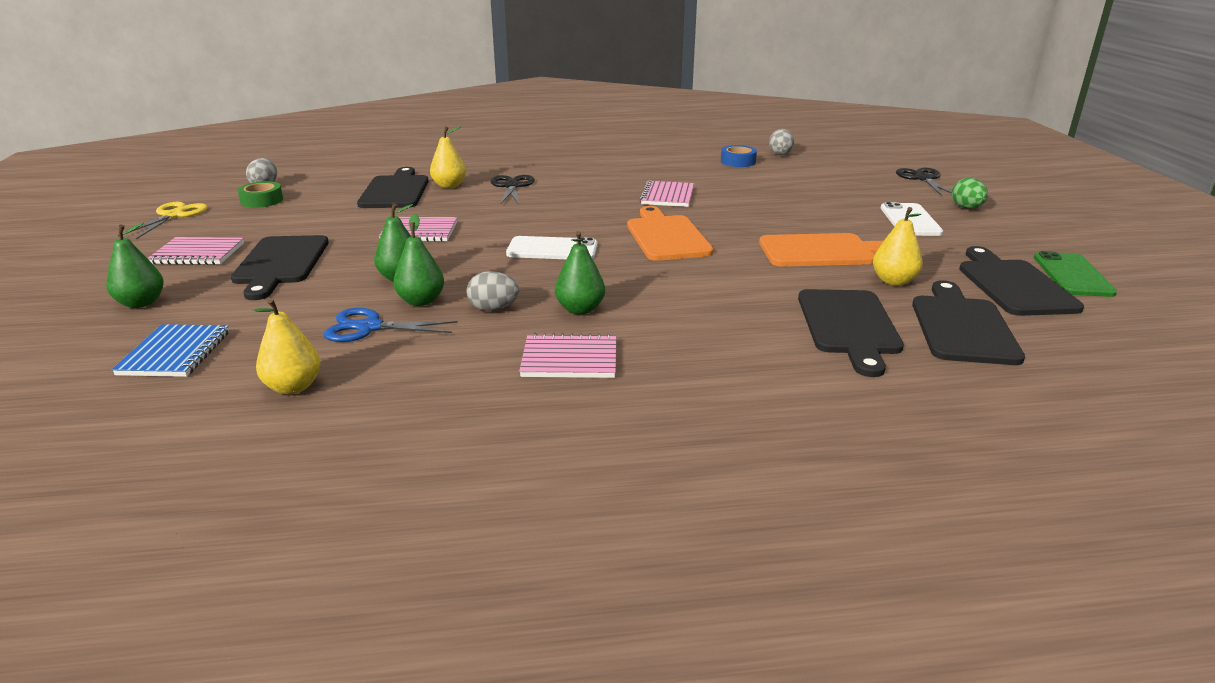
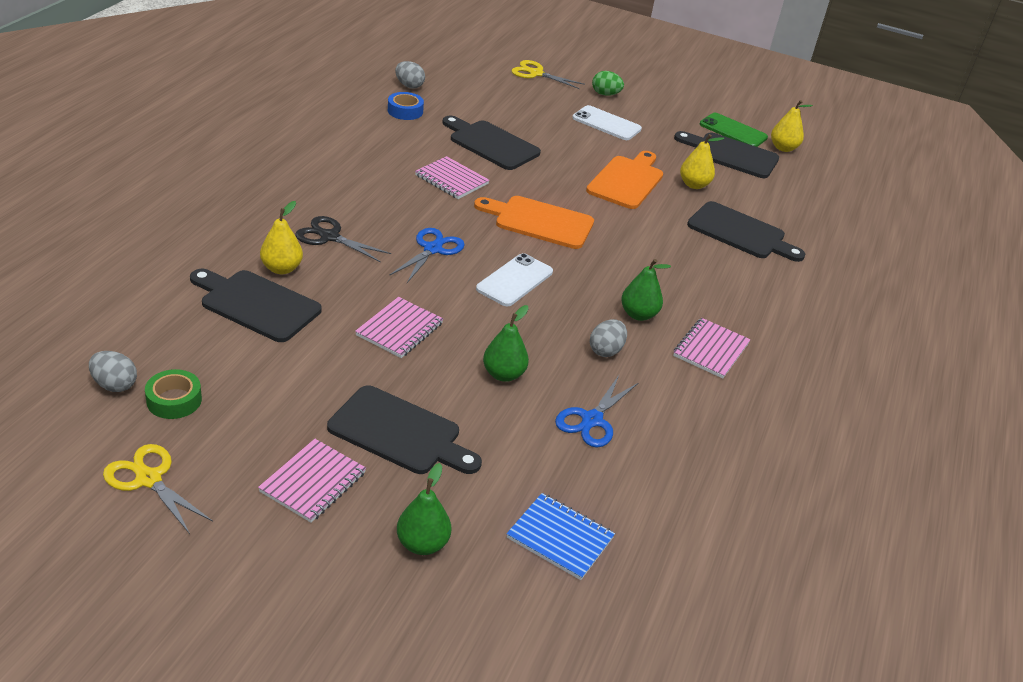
camera: 65 degrees left, 10 degrees up
(293, 387) = (667, 484): yellow pear -> yellow pear (783, 148)
(421, 301) = (562, 379): green pear -> none
(550, 215) = (433, 249): none -> blue scissors
(922, 179) = (536, 73): black scissors -> yellow scissors
(962, 327) = (768, 201): black cutting board -> black cutting board (491, 144)

